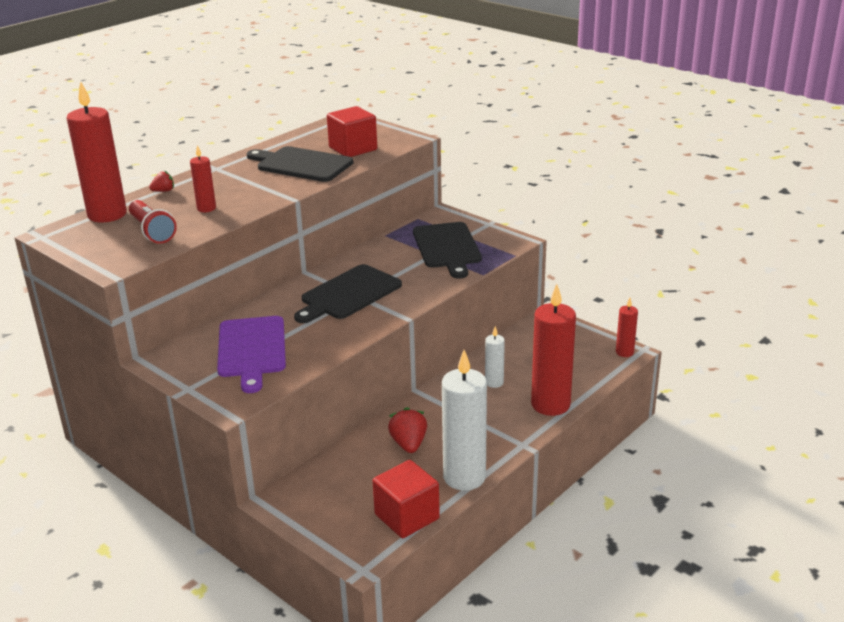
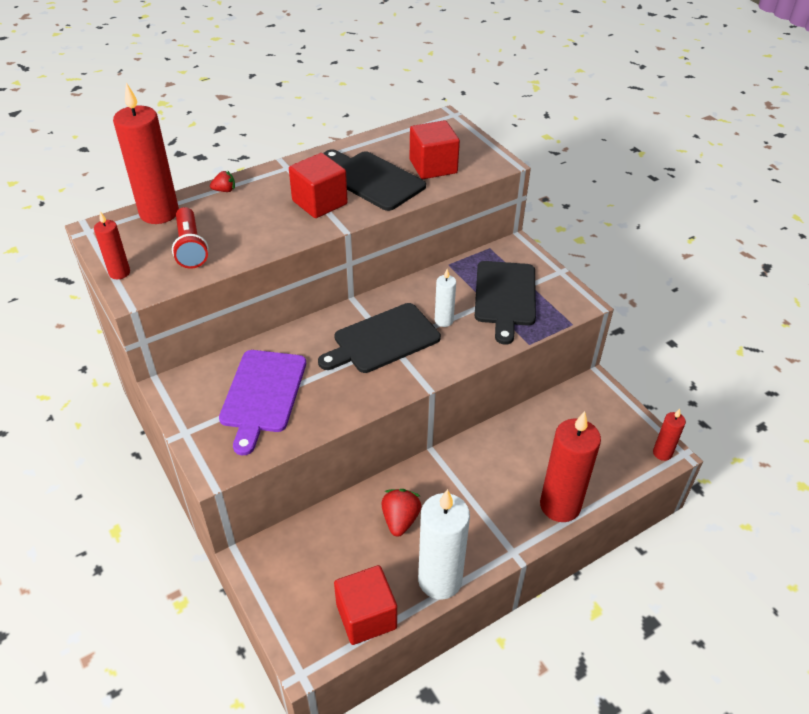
camera: 15 degrees right, 15 degrees up
(206, 208) = (255, 225): red candle -> red candle (119, 273)
(260, 185) = (319, 202): none -> red cube
(494, 382) = (512, 459): white candle -> white candle (444, 320)

